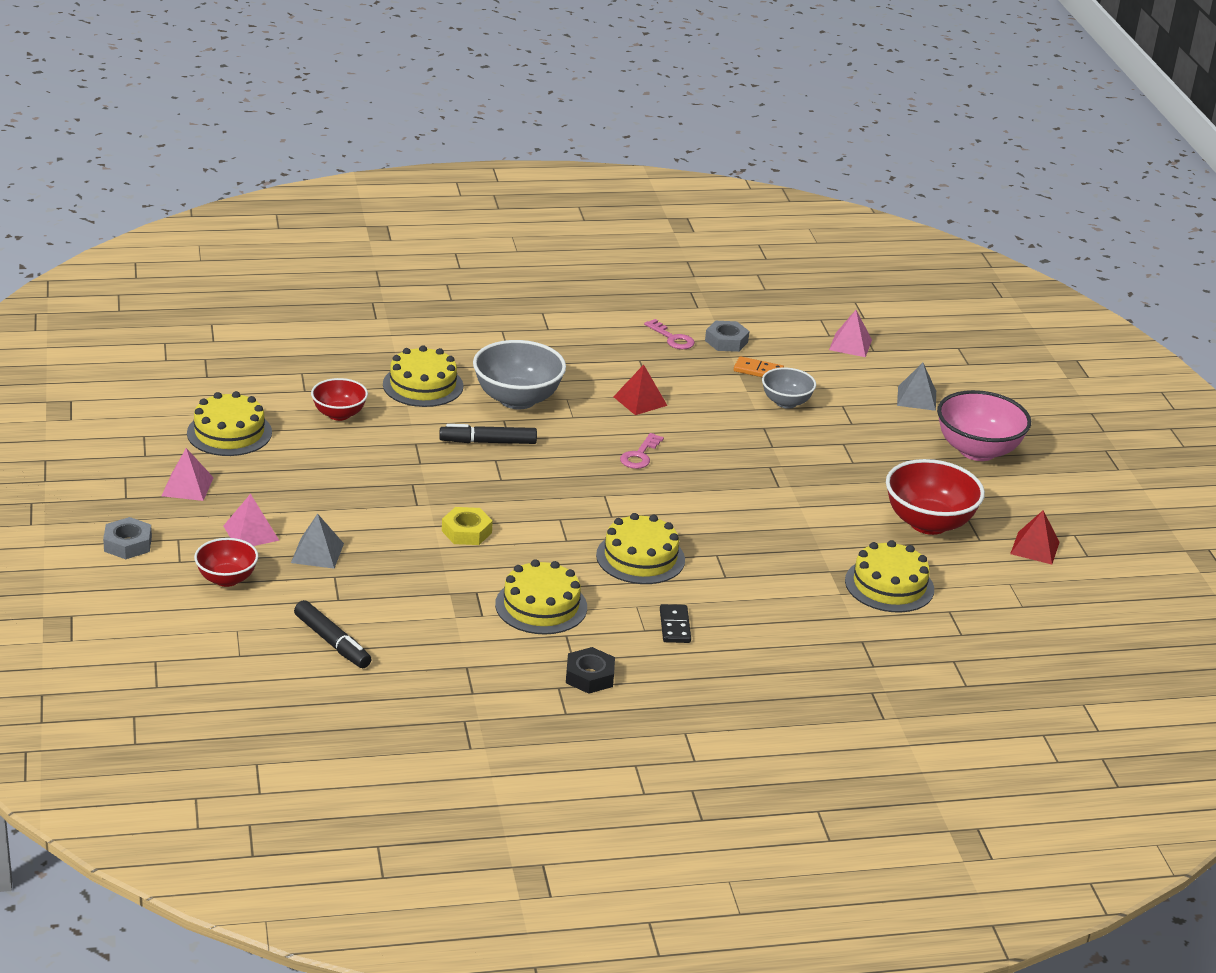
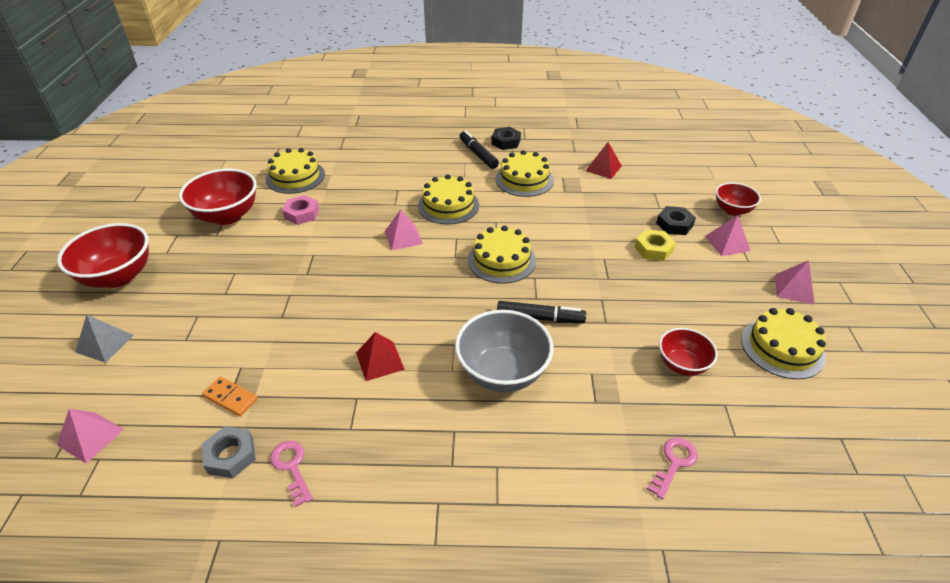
camera: 165 degrees left, 10 degrees up
(128, 544) = (814, 241): grey nut -> none
(317, 553) = (674, 224): grey pyramid -> black nut
(332, 642) = (654, 168): black marker -> black marker (478, 154)
(423, 385) = (599, 402): yellow cake -> yellow cake (501, 260)
(466, 532) = (567, 233): yellow nut -> yellow nut (654, 249)
(640, 455) = (410, 293): pink key -> pink key (674, 463)
(674, 626) = (446, 163): black domino -> none
(680, 512) = (403, 237): none -> pink pyramid
(786, 402) = (237, 347): grey bowl -> none
(833, 532) = (302, 214): none -> pink nut
(977, 451) = (118, 276): pink bowl -> red bowl
(1034, 548) = (173, 193): red pyramid -> red pyramid (603, 168)

